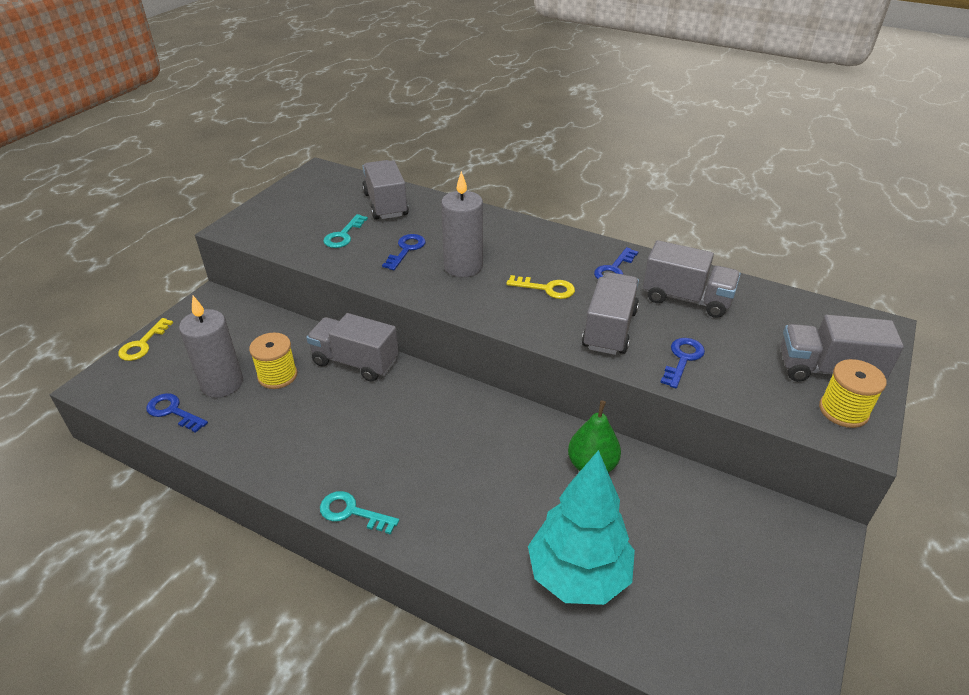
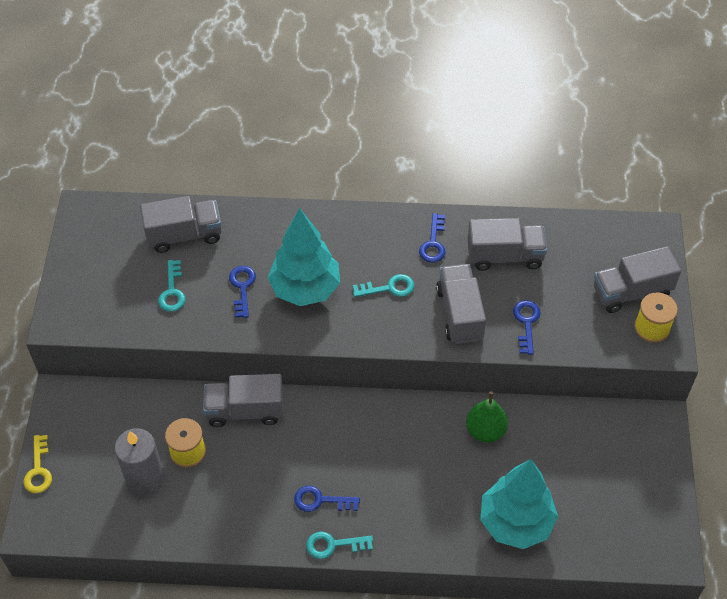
camera: 25 degrees left, 15 degrees up
(173, 412) = (125, 523): blue key -> blue key (321, 500)
(385, 204) = (184, 235): grey truck -> grey truck turned 120 degrees clockwise
(463, 266) = (305, 289): grey candle -> turquoise tree
(546, 288) = (389, 288): yellow key -> turquoise key

